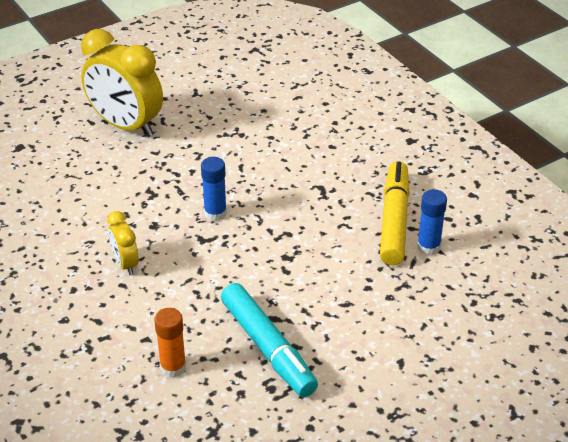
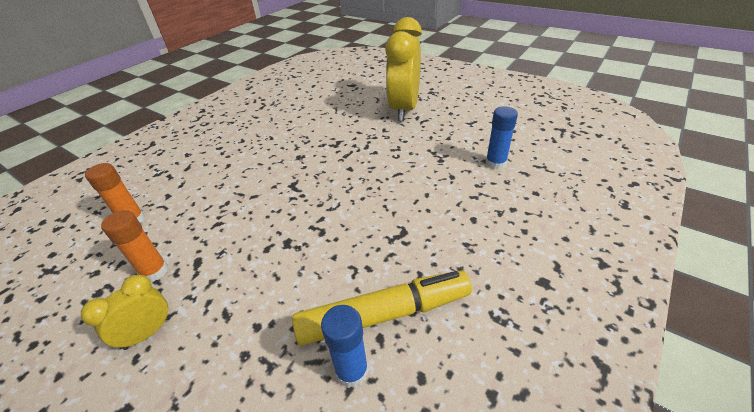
camera: 70 degrees right, 0 degrees up
(125, 264) = (251, 159): yellow clock -> yellow clock (148, 333)
(215, 213) = (328, 180): blue glue stick -> blue glue stick (495, 163)
(268, 348) = (154, 271): turquoise marker -> orange glue stick

